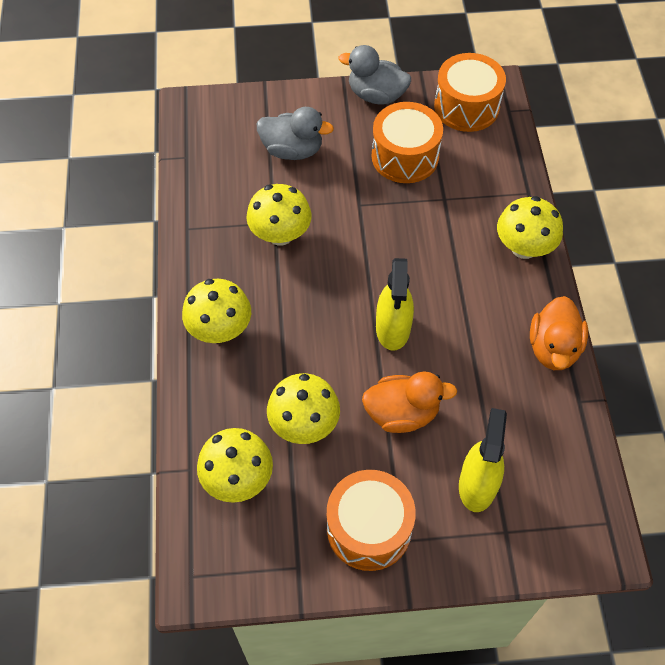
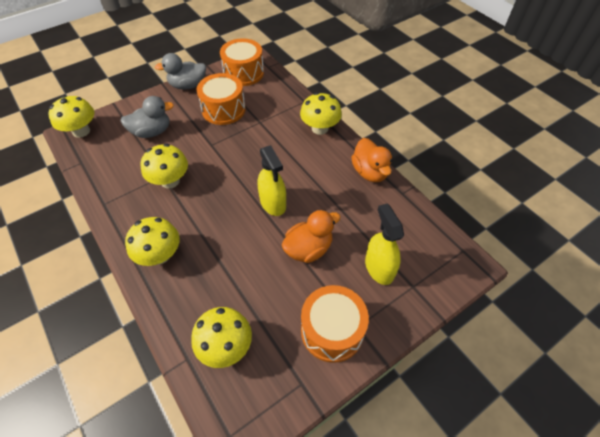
camera: 30 degrees left, 5 degrees down
(304, 424) = (251, 286): yellow mushroom -> yellow mushroom (81, 131)

